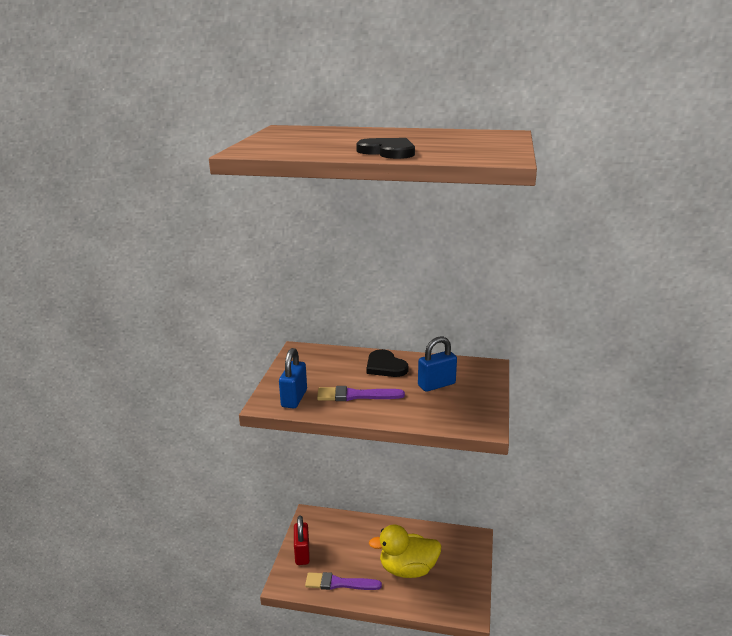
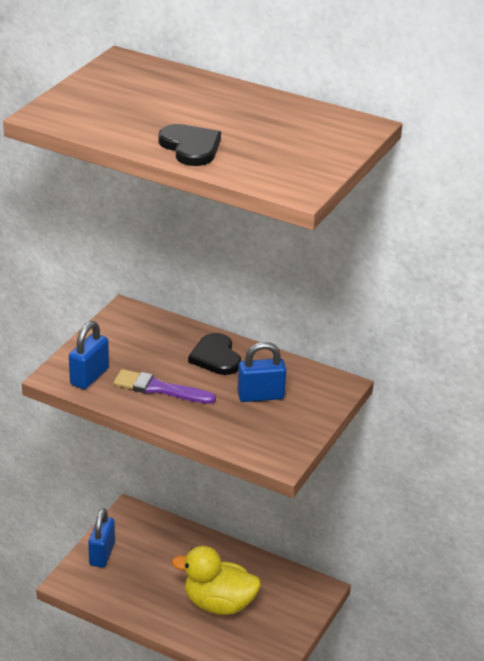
camera: 15 degrees right, 10 degrees up
(302, 554) = (102, 554): red padlock -> blue padlock
(339, 583) = (131, 598): purple brush -> none

